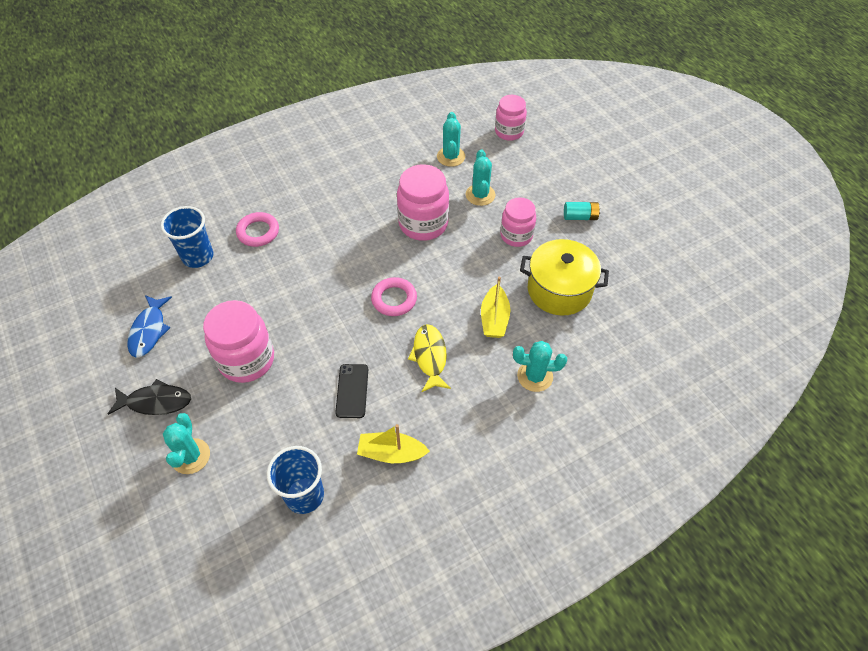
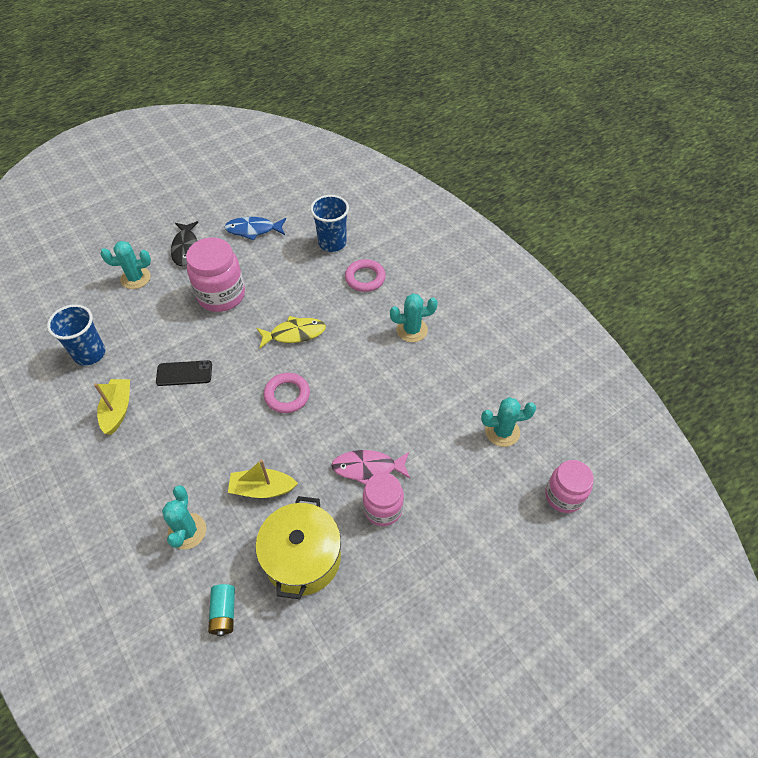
camera: 85 degrees right, 0 degrees up
(423, 224) = (390, 412): pink jar -> none
(430, 357) = (217, 432): yellow fish -> yellow fish (294, 334)
(478, 243) = (368, 468): none -> pink fish
(480, 195) = (443, 467): turquoise cactus -> turquoise cactus (412, 330)
(580, 217) = (422, 586): turquoise battery -> turquoise battery (224, 613)

